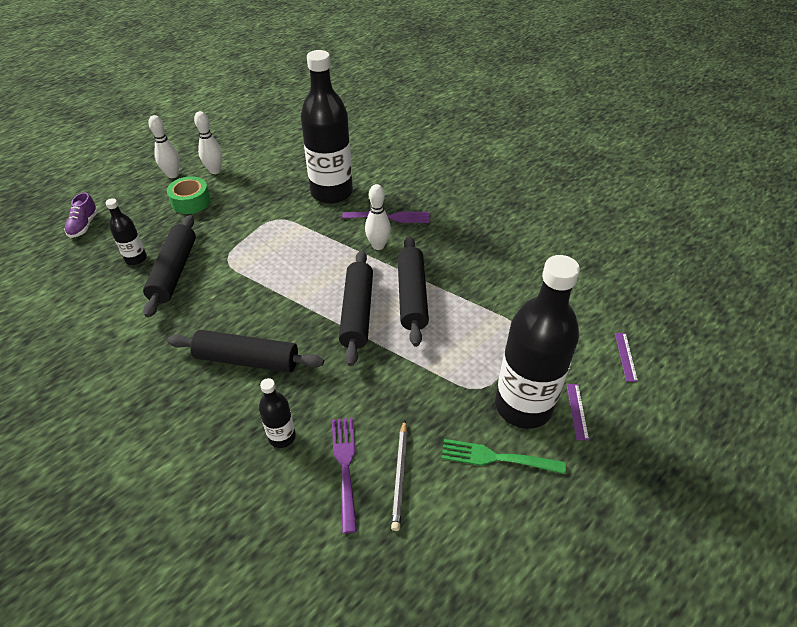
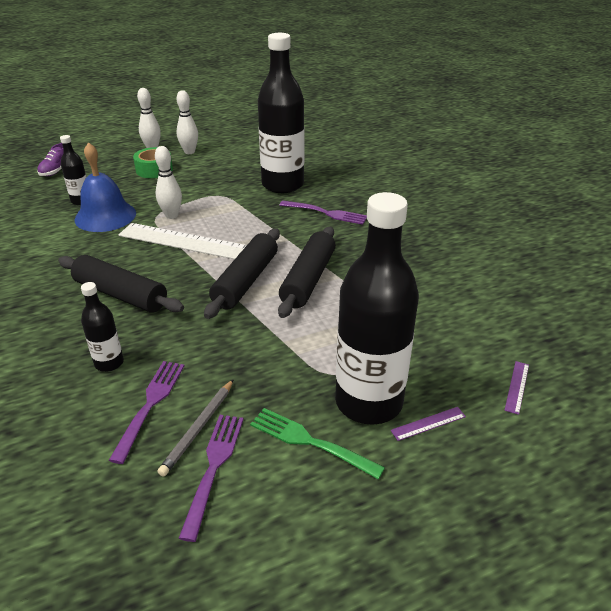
camera: 20 degrees right, 10 degrees down
(174, 271) = (105, 216): black rolling pin -> blue bell
(272, 283) = (183, 241): none -> white ruler
(378, 246) = (300, 233): white bowling pin -> white bowling pin (172, 215)
(433, 508) = (213, 468): none -> purple fork
(577, 411) = (428, 423): purple ruler -> purple ruler turned 45 degrees clockwise

